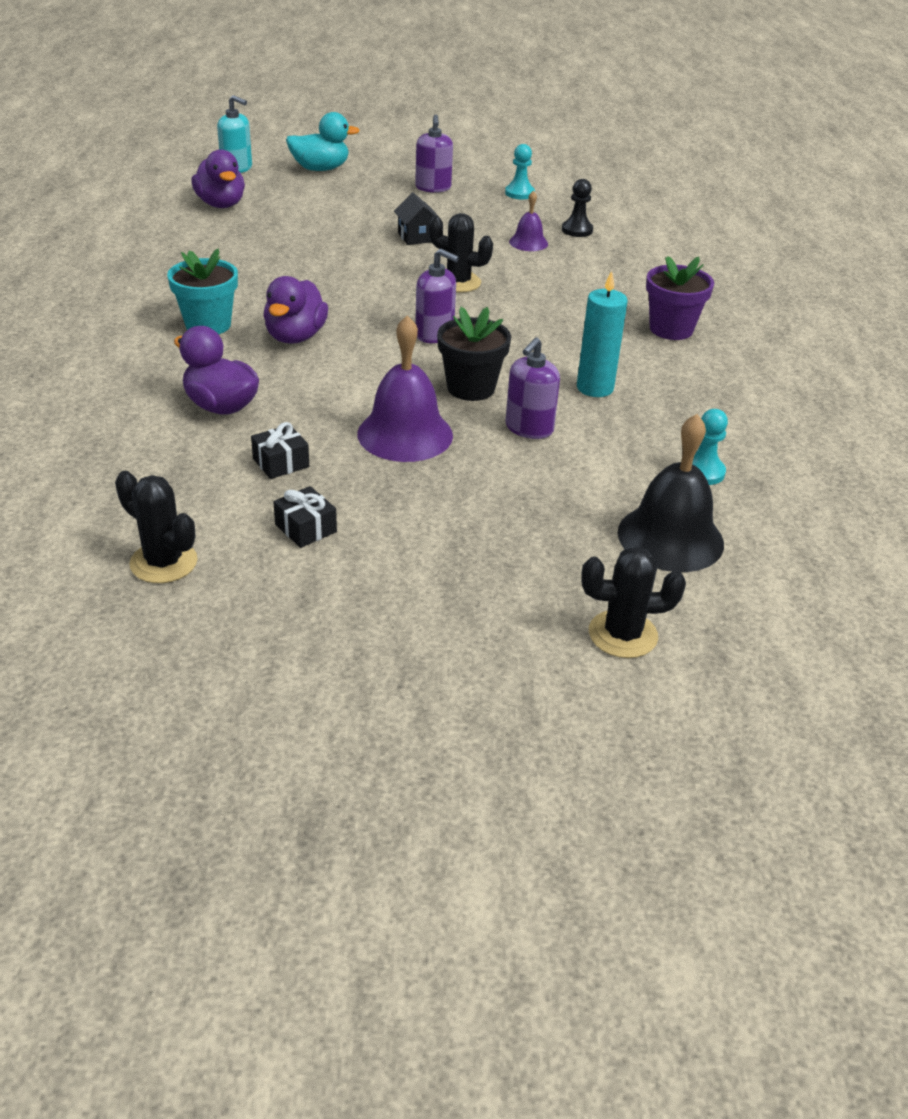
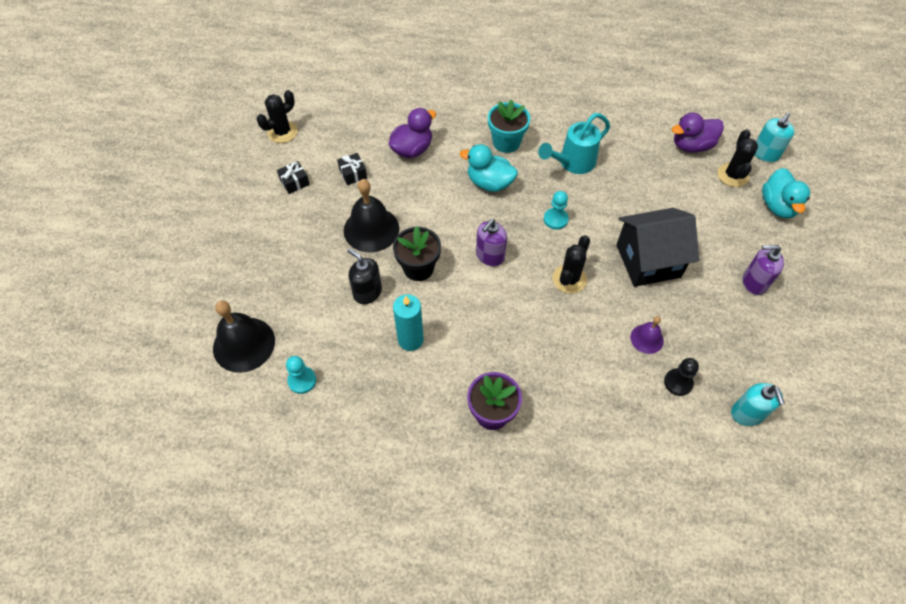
camera: 100 degrees right, 20 degrees up
(253, 277) = (572, 163): none -> turquoise watering can
(295, 337) = (489, 183): purple duck -> turquoise duck
(405, 434) = (371, 229): purple bell -> black bell
(417, 237) = (648, 261): black house -> black house, size x2.11
(519, 193) = (756, 349): turquoise pawn -> turquoise pawn (555, 219)
(529, 428) = (367, 292): purple soap dispenser -> black soap dispenser
(596, 202) = (747, 413): none -> turquoise soap dispenser
(623, 634) = (176, 302): black cactus -> black cactus (732, 175)

